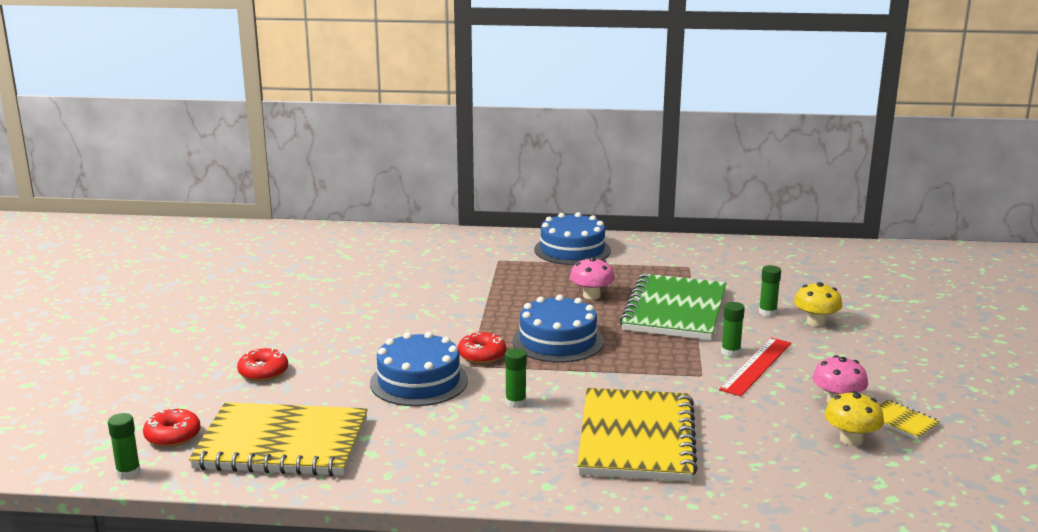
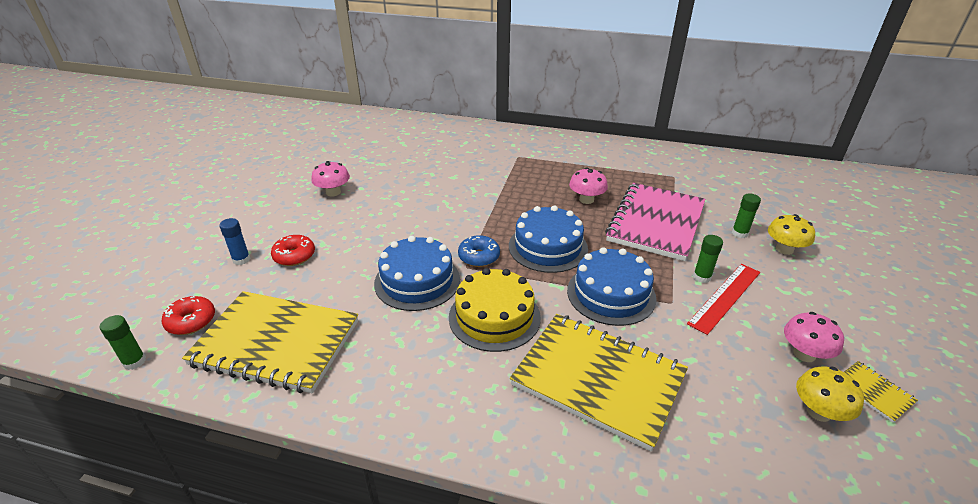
camera: 10 degrees right, 15 degrees up
(200, 381) = (241, 259): none -> blue glue stick
(280, 311) = (333, 192): none -> pink mushroom
(482, 355) = (479, 257): red donut -> blue donut
(515, 402) = (494, 317): green glue stick -> yellow cake
(572, 250) = (579, 151): blue cake -> blue cake (611, 294)
(636, 438) = (598, 380): yellow notebook -> yellow notebook turned 75 degrees counterclockwise
(674, 310) = (655, 223): green notebook -> pink notebook

